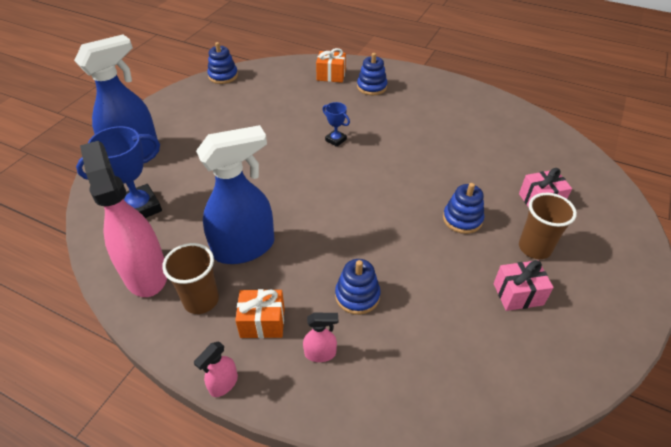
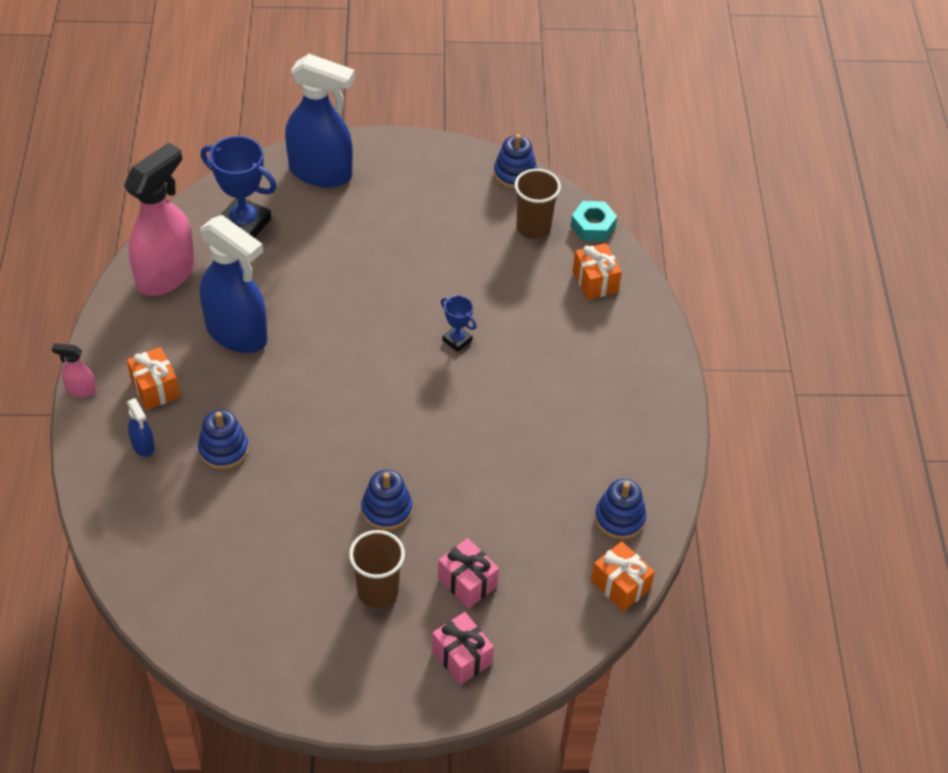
camera: 60 degrees right, 5 degrees up
(201, 300) = (157, 331): brown cup -> brown cup (533, 228)
(289, 63) = (593, 226): none -> turquoise nut
(320, 353) = (143, 446): pink spray bottle -> blue spray bottle
(336, 140) = (457, 340): blue trophy -> blue trophy turned 60 degrees counterclockwise
(371, 87) = (598, 335): blue stacking toy -> blue stacking toy (619, 518)
(518, 294) = (297, 588): pink gift -> pink gift (461, 657)
(562, 138) = (620, 585): none -> orange gift

